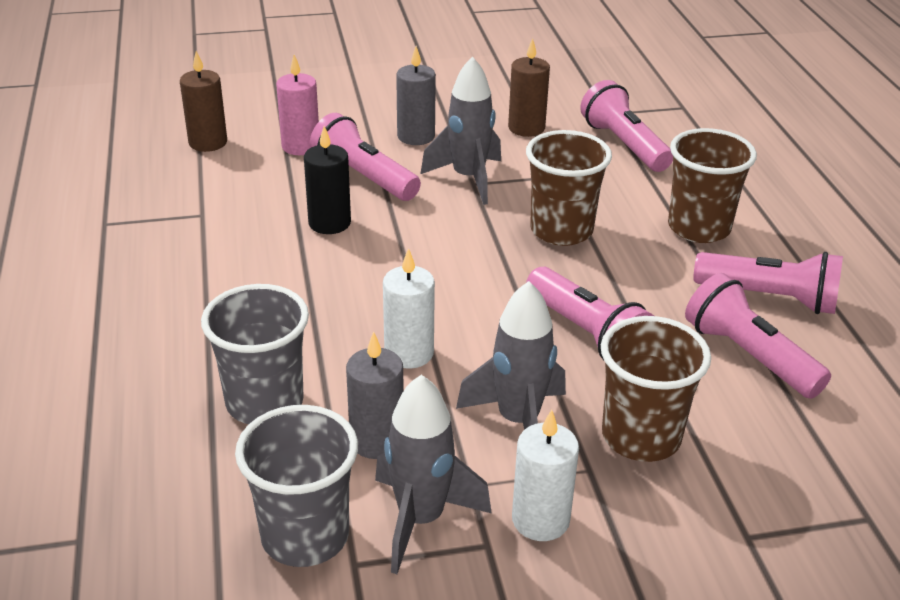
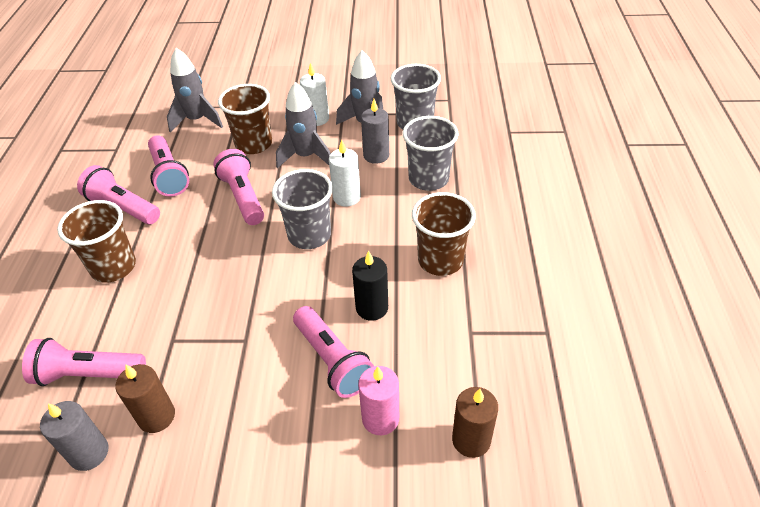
camera: 165 degrees left, 10 degrees up
(416, 136) = (267, 418): grey candle -> grey candle (89, 453)
(447, 291) = (309, 235): none -> grey cup
(468, 179) = (246, 346): grey rocket -> grey rocket (197, 120)
(561, 230) = (208, 277): brown cup -> brown cup (440, 260)
(624, 145) = (88, 374): pink flashlight -> pink flashlight turned 105 degrees clockwise

